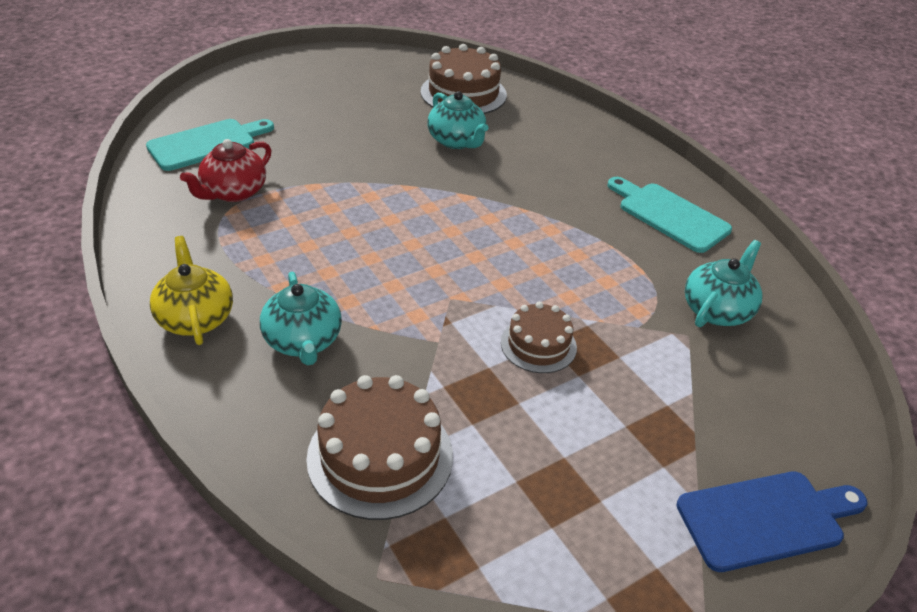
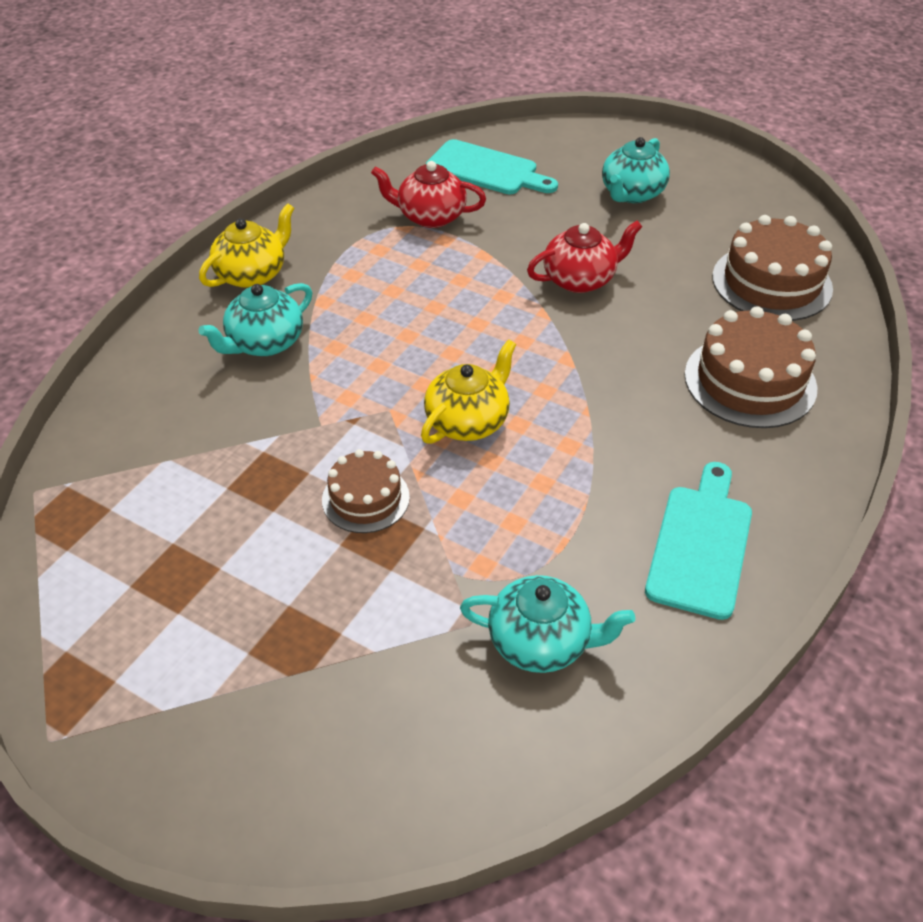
camera: 65 degrees right, 5 degrees up
(380, 456) = (158, 443): brown cake -> brown cake (750, 381)
(387, 157) = (580, 279): none -> red teapot
(456, 141) = (665, 314): turquoise teapot -> turquoise teapot (631, 194)
(493, 264) = (468, 421): none -> yellow teapot
(766, 519) = (218, 765): blue cutting board -> none

